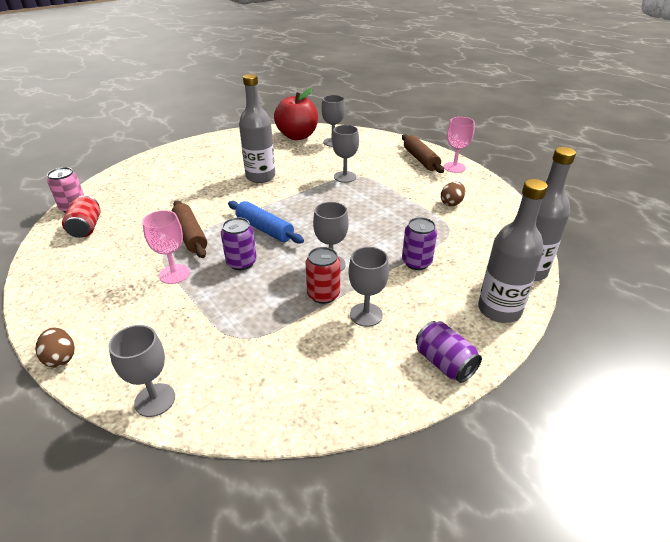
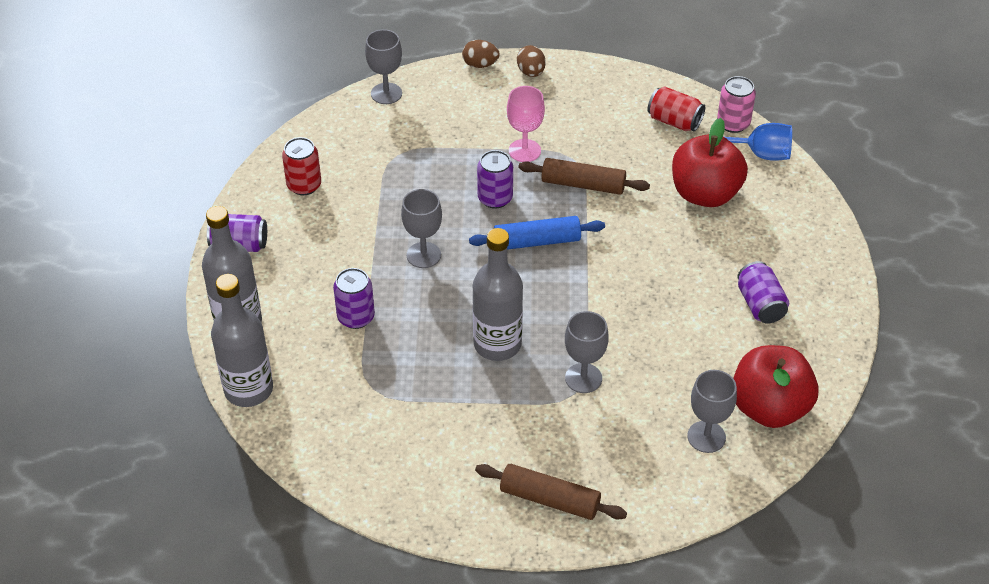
camera: 130 degrees right, 10 degrees up
(101, 190) = (760, 154): none -> blue goblet
(158, 194) = (705, 194): none -> red apple
(234, 155) = (760, 304): none -> purple can
(260, 177) = (665, 298): grey bottle -> grey bottle (497, 344)
(323, 294) = (389, 225): red can -> red can (304, 185)
(366, 314) = (336, 236): grey goblet -> none
(451, 203) = (414, 435): brown egg -> brown egg (531, 72)
(454, 167) = (488, 519): pink goblet -> none

